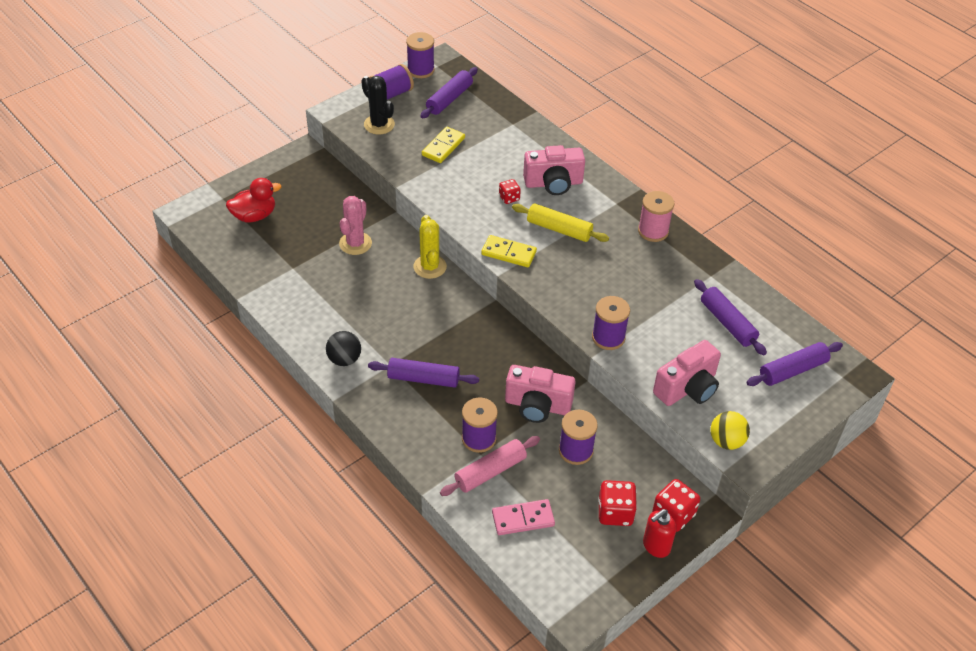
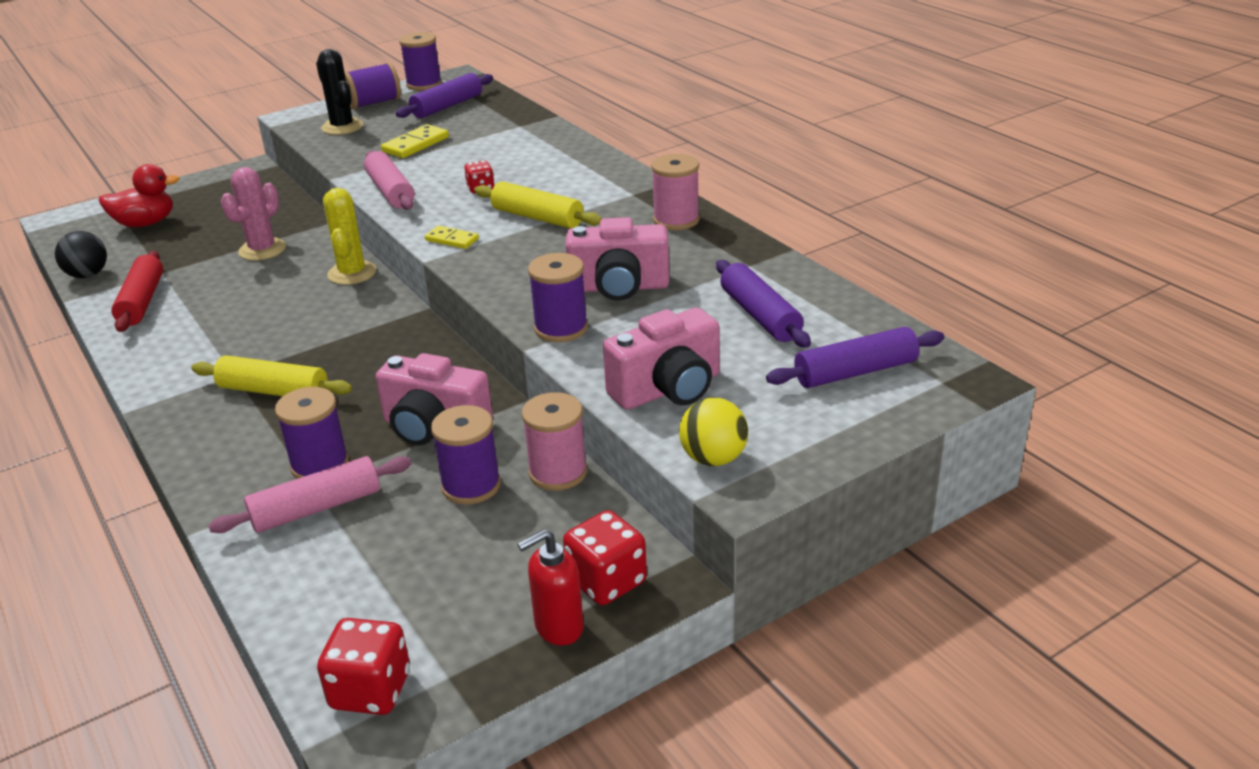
camera: 10 degrees right, 15 degrees down
(293, 298) = (142, 301): none -> red rolling pin
(344, 359) = (170, 367): black ball -> black ball (88, 275)
(423, 379) = (274, 391): purple rolling pin -> yellow rolling pin
(446, 201) = (390, 191): none -> pink rolling pin
(508, 253) = (452, 240): yellow domino -> yellow domino, size x0.66
(523, 519) = (338, 575): pink domino -> none
(553, 183) = (550, 176): pink camera -> pink camera (619, 287)
(615, 512) = (503, 574): red dice -> red dice (370, 690)
(623, 438) = (558, 472): none -> pink spool

